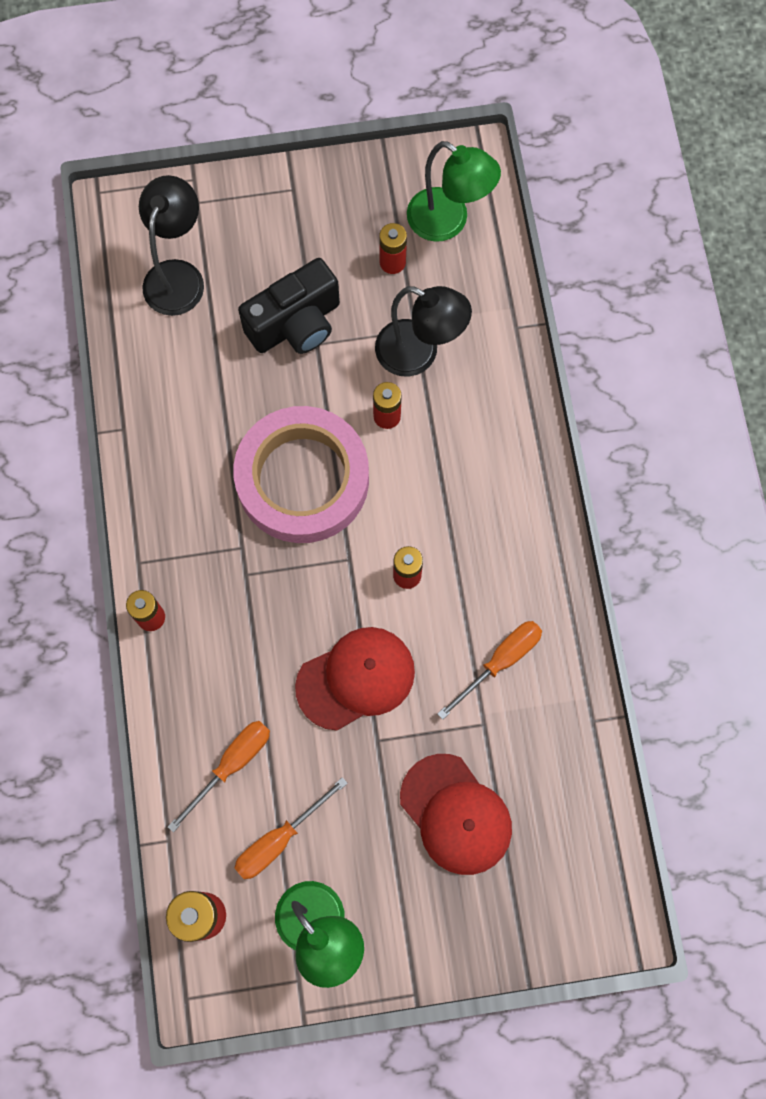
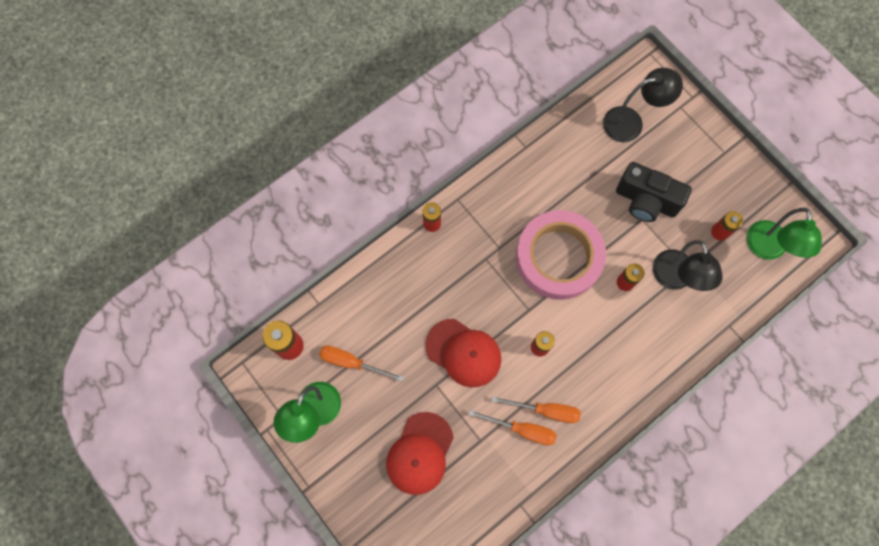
camera: 60 degrees right, 0 degrees up
(232, 765) = (377, 313): orange screwdriver -> orange screwdriver (545, 410)

